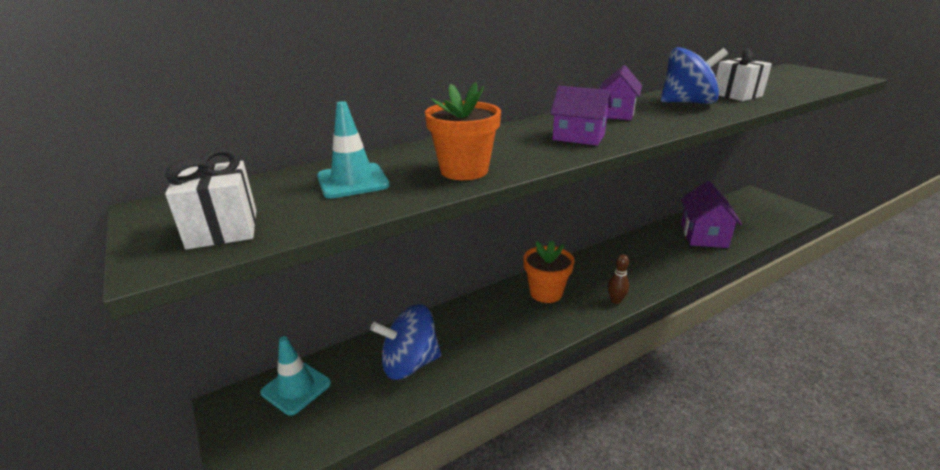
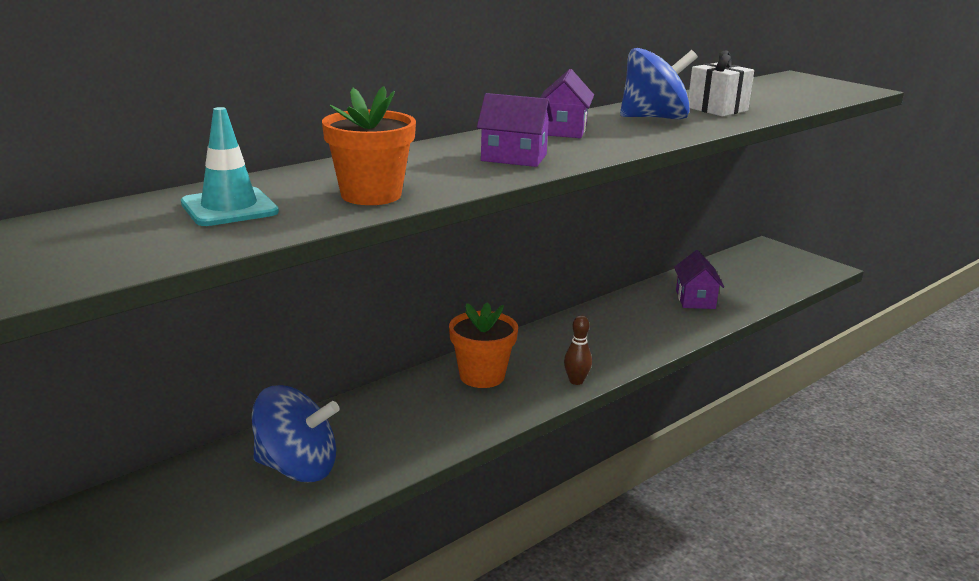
camera: 10 degrees left, 5 degrees down
(223, 229) = (78, 259): white gift -> none
(296, 388) = (137, 505): turquoise traffic cone -> none
(409, 363) = (297, 467): blue spinning top -> blue spinning top turned 150 degrees counterclockwise
(703, 235) = (695, 299): purple house -> purple house, size x0.66

